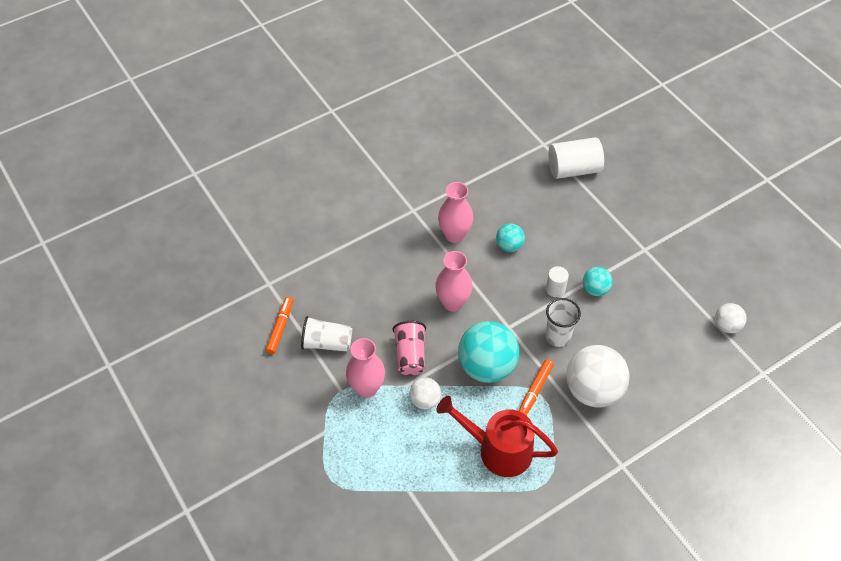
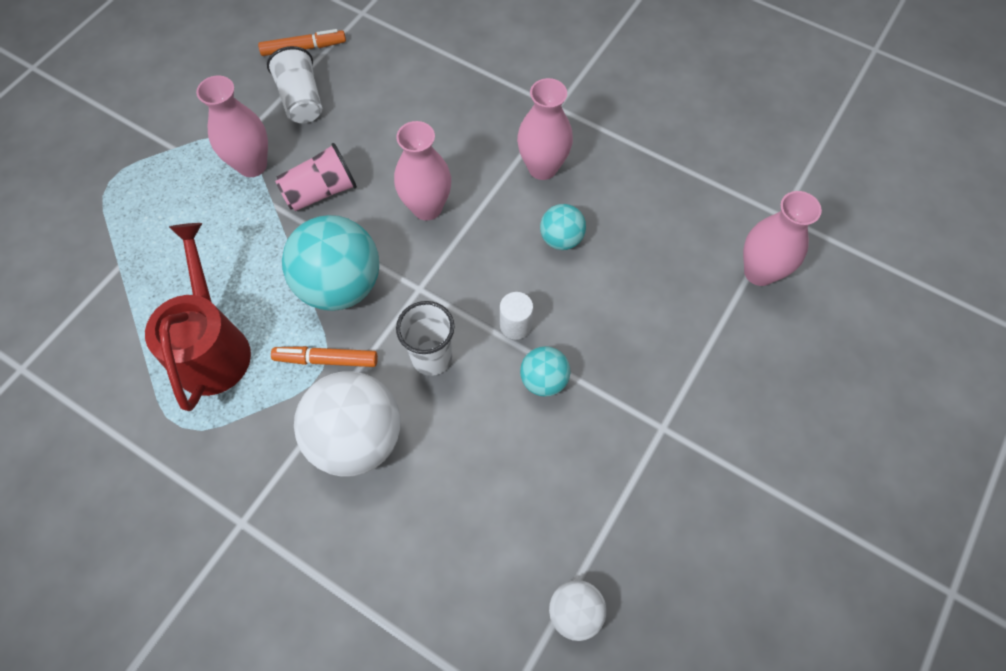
camera: 65 degrees right, 10 degrees up
(425, 400) = (258, 234): white ball -> none
(573, 169) = (759, 272): white cylinder -> pink vase

